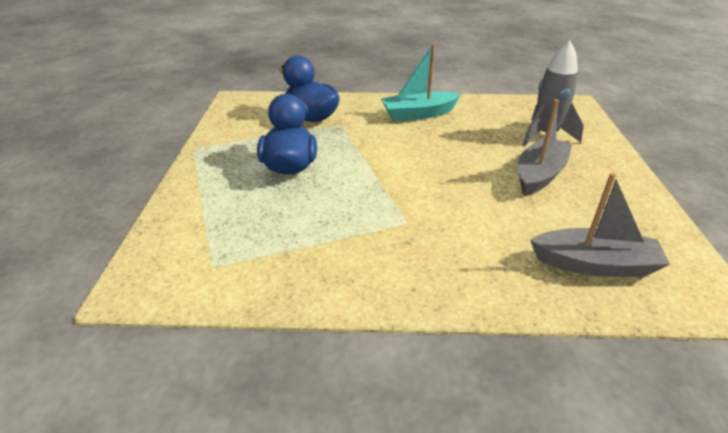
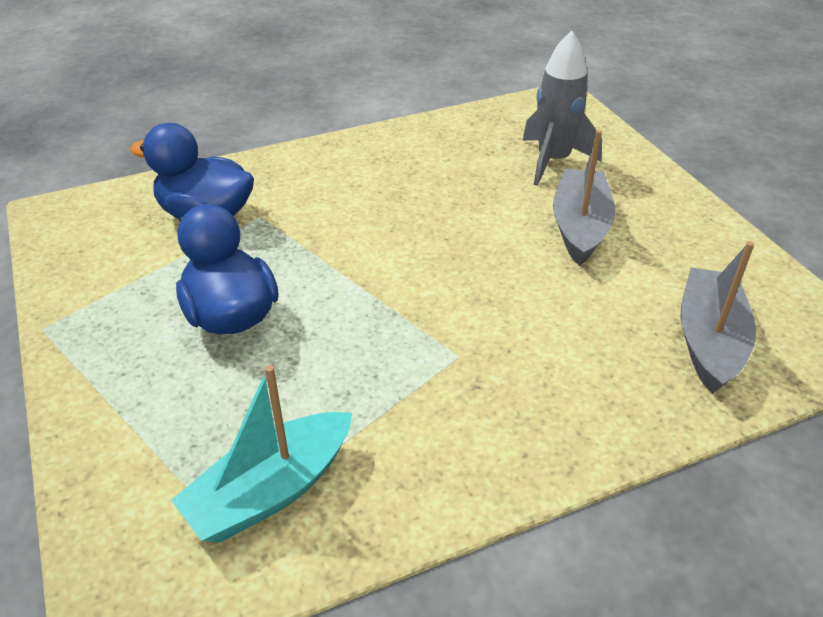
camera: 25 degrees left, 5 degrees up
(418, 114) = (366, 168): turquoise boat -> turquoise boat (270, 491)
(594, 264) = (709, 341): grey boat -> grey boat turned 60 degrees counterclockwise

